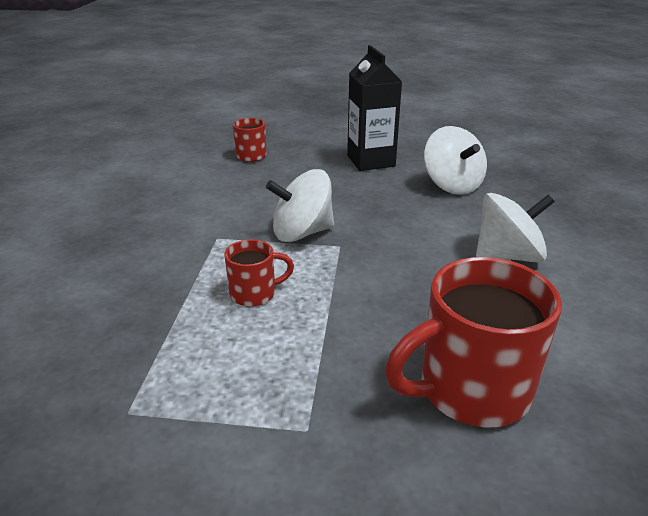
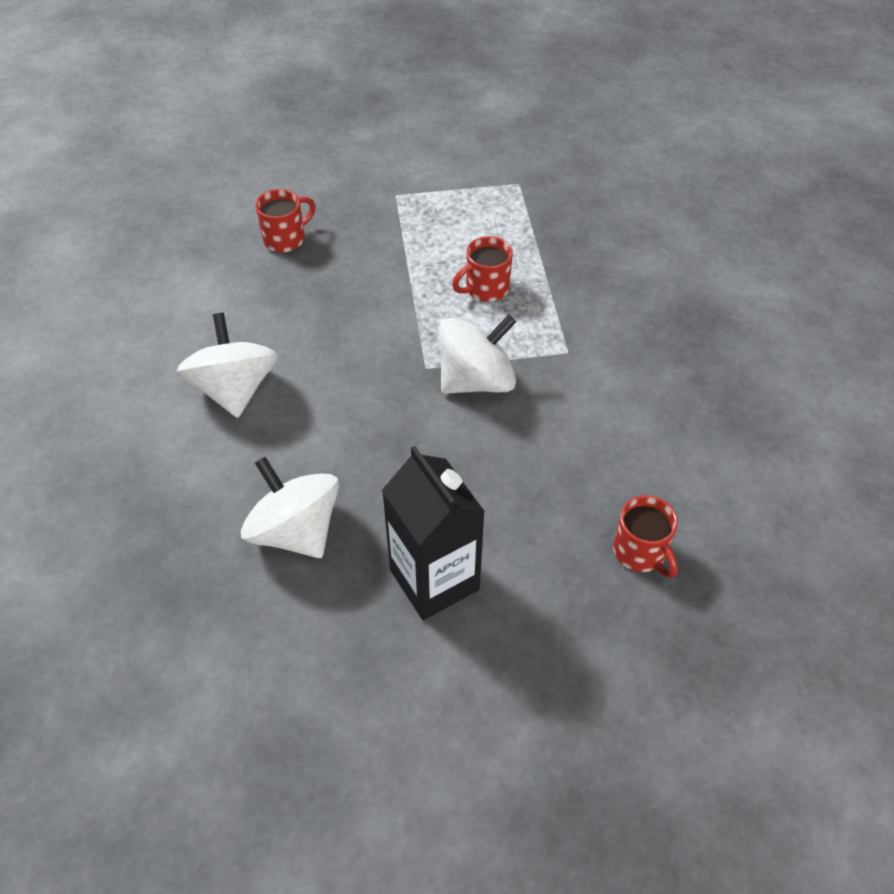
camera: 165 degrees right, 20 degrees up
(470, 390) = (286, 239): red mug -> red mug, size x0.51
(508, 256) = (234, 389): white spinning top -> white spinning top turned 105 degrees clockwise

